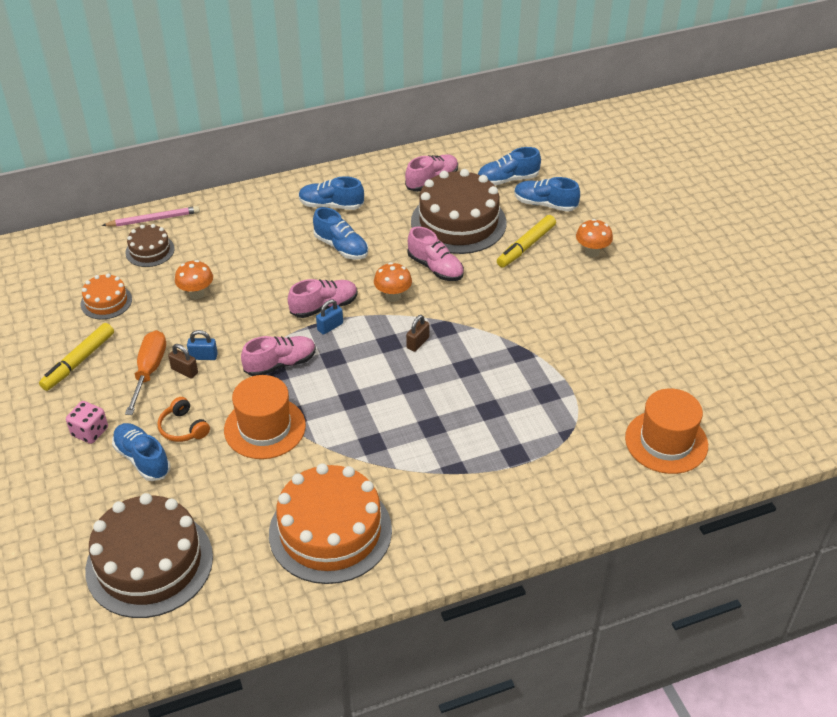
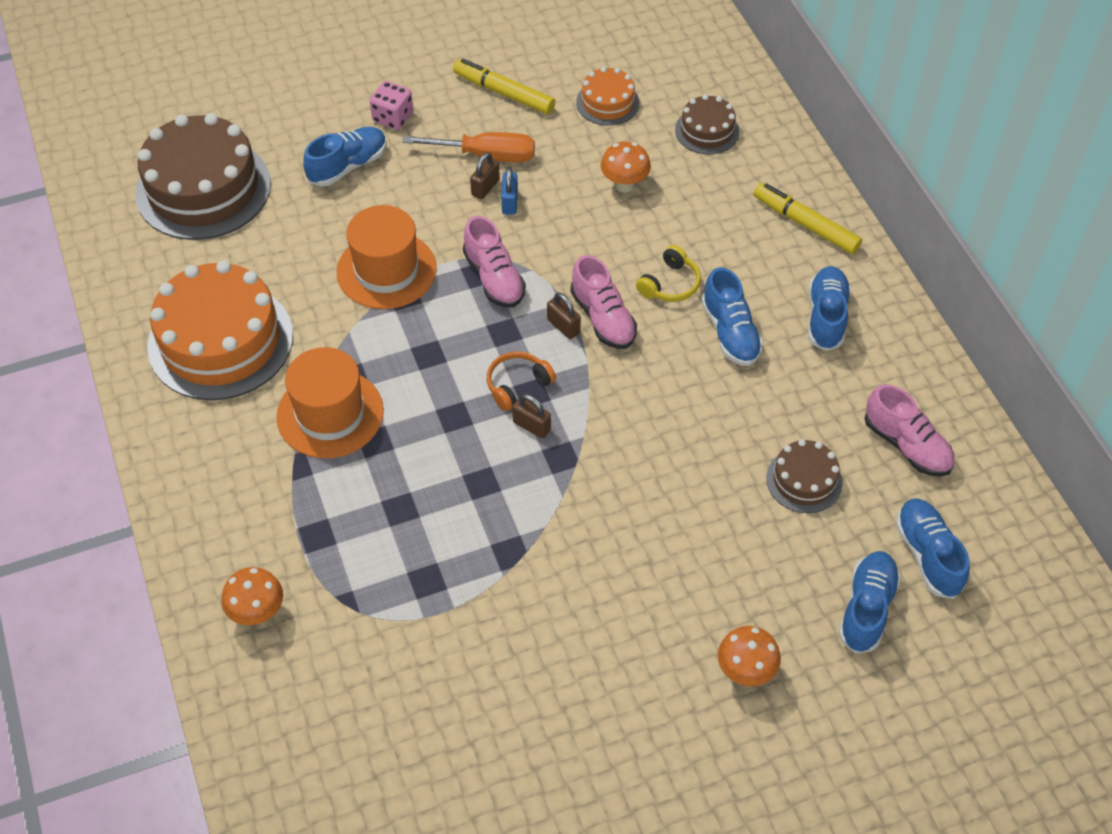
camera: 90 degrees right, 10 degrees up
(154, 219) = (772, 127): pink pencil -> none
(183, 428) = (392, 196): orange headphones -> orange headphones (518, 385)
(296, 273) = (670, 284): none -> yellow headphones
(330, 327) = (563, 326): blue padlock -> brown padlock
(341, 247) = (730, 332): blue shoe -> blue shoe turned 60 degrees counterclockwise
(393, 296) = (626, 396): orange mushroom -> orange mushroom (258, 613)
(435, 268) = (692, 448): pink shoe -> none
(458, 222) = (804, 480): brown cake -> brown cake, size x0.49
(526, 246) = (753, 574): yellow marker -> yellow marker (806, 225)
(666, 441) = (321, 732): orange hat -> orange hat (330, 414)

